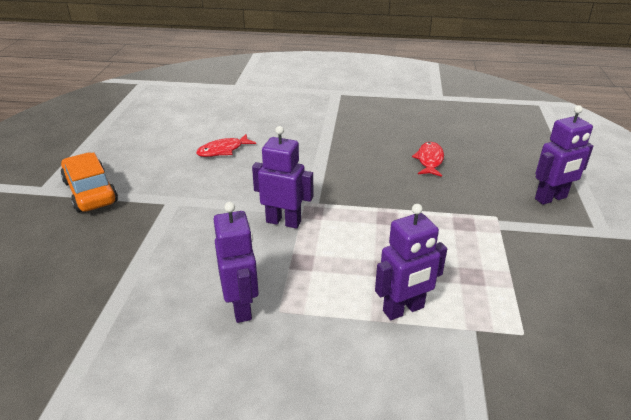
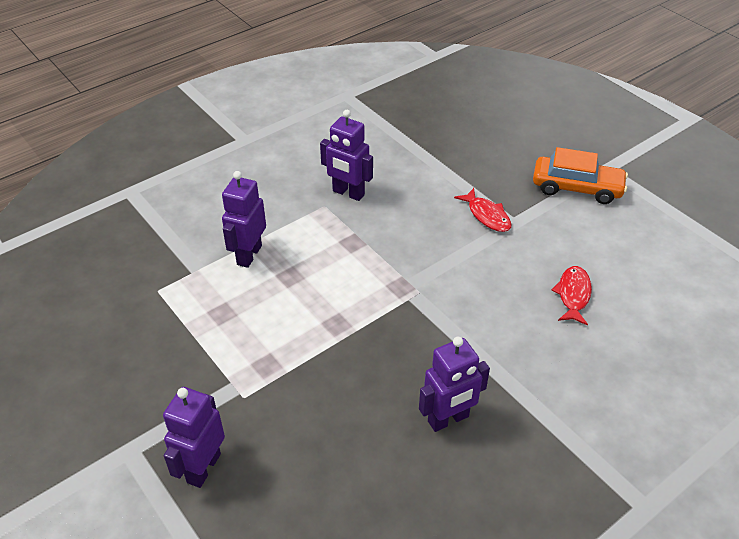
camera: 135 degrees right, 10 degrees up
(283, 221) = (408, 262): purple robot -> purple robot (448, 419)
(429, 160) = (374, 438): red fish -> red fish (487, 215)

